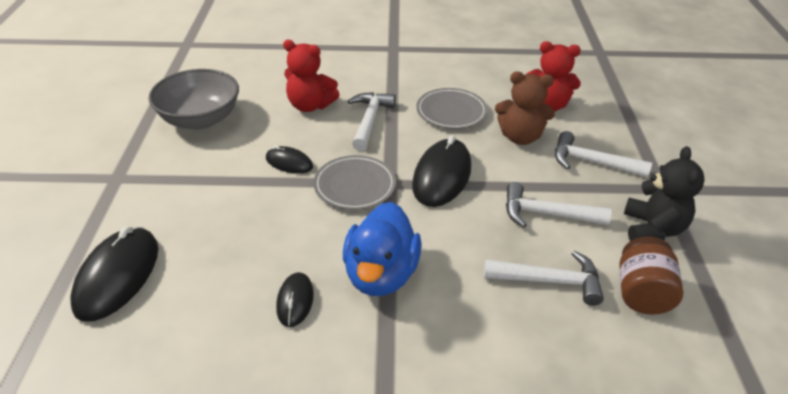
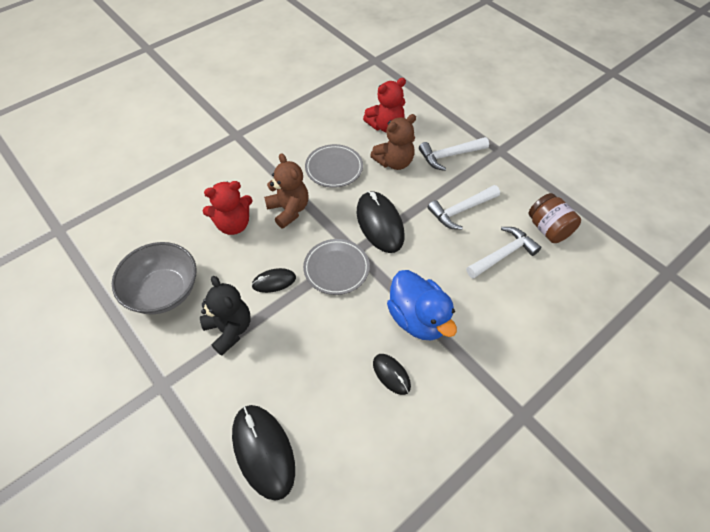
camera: 40 degrees left, 15 degrees up
(369, 120) = (289, 210): white hammer -> brown teddy bear
(652, 229) = (518, 183): black teddy bear -> black teddy bear (229, 329)

